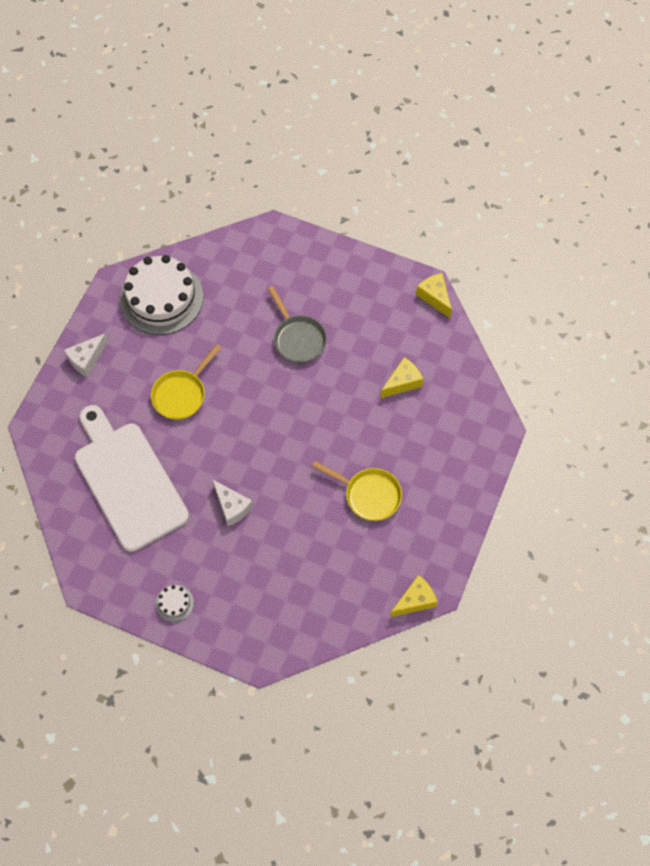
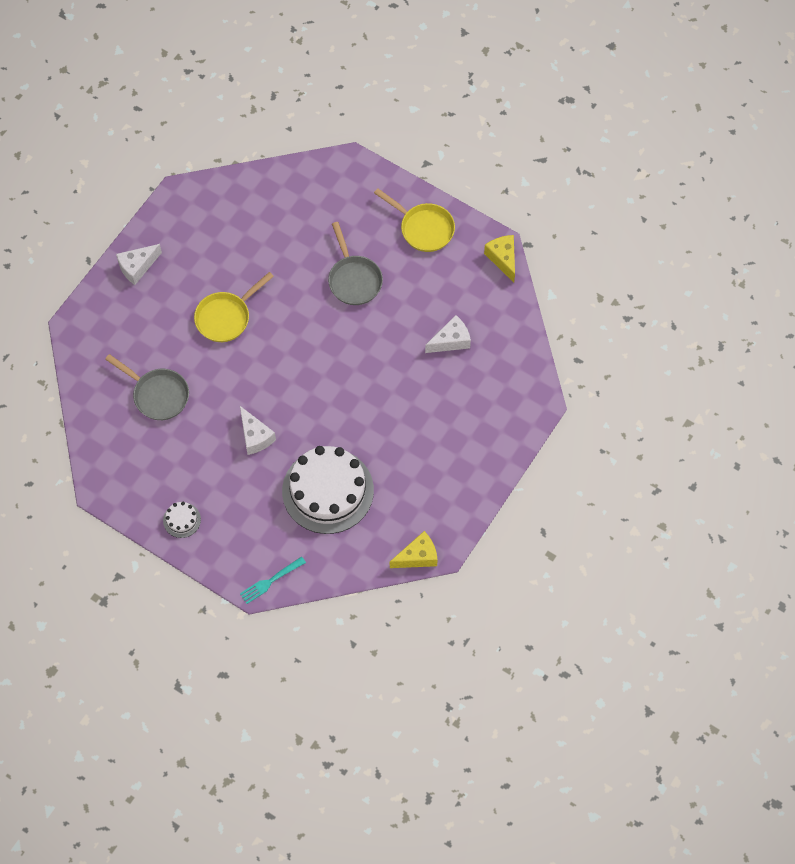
camera: 10 degrees right, 0 degrees up
(128, 481) = (157, 394): white cutting board -> grey pan
(161, 298) = (223, 216): white cake -> white cake (328, 490)
(275, 651) = (270, 581): none -> turquoise fork
(368, 495) = (393, 447): yellow pan -> yellow pan (423, 228)
(402, 382) = (451, 341): yellow cheese -> white cheese

